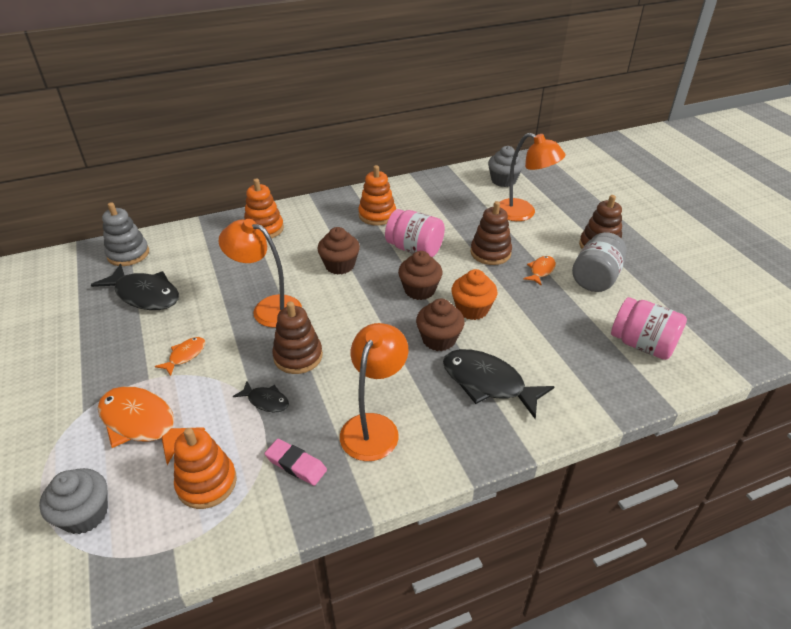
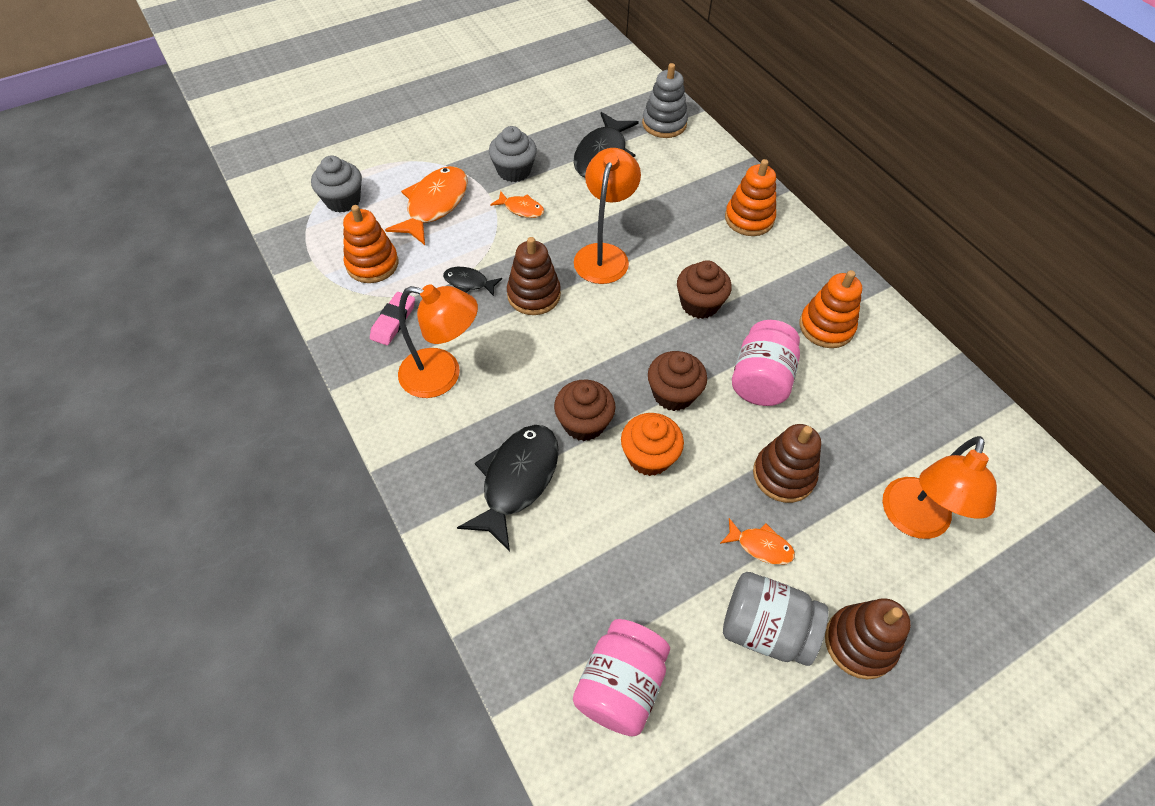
camera: 80 degrees right, 15 degrees up
(266, 401) = (469, 282): black fish -> black fish turned 90 degrees clockwise
(503, 180) = (1005, 489): grey cupcake -> grey cupcake (514, 171)

